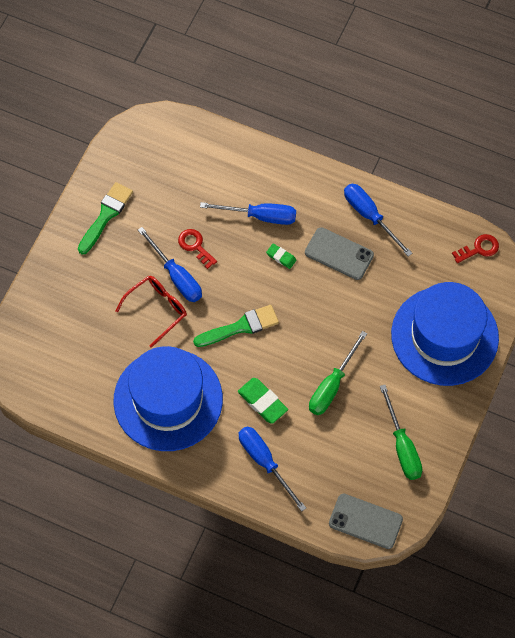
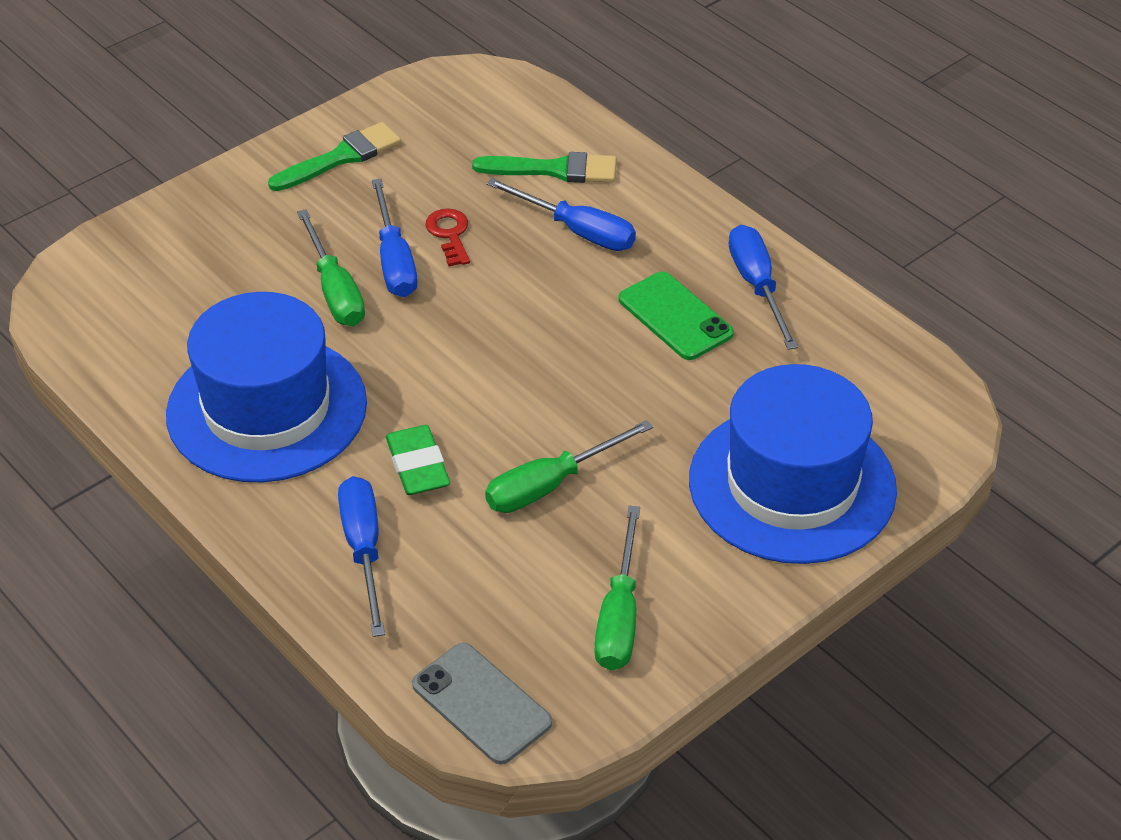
camera: 25 degrees right, 20 degrees down
(157, 309) = (335, 290): red glasses -> green screwdriver
(240, 327) = (450, 356): green brush -> green brush (554, 170)
(281, 257) = (577, 290): green eraser -> none
(339, 254) = (675, 316): grey phone -> green phone
(479, 249) = (923, 387): red key -> none

